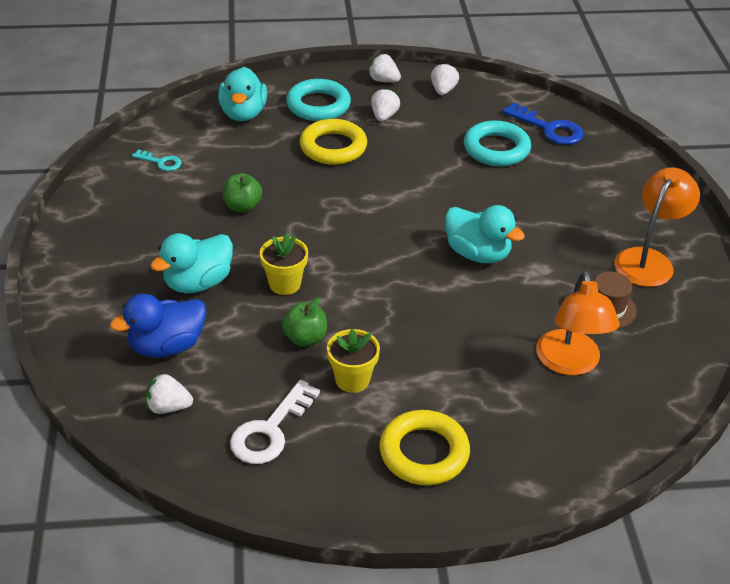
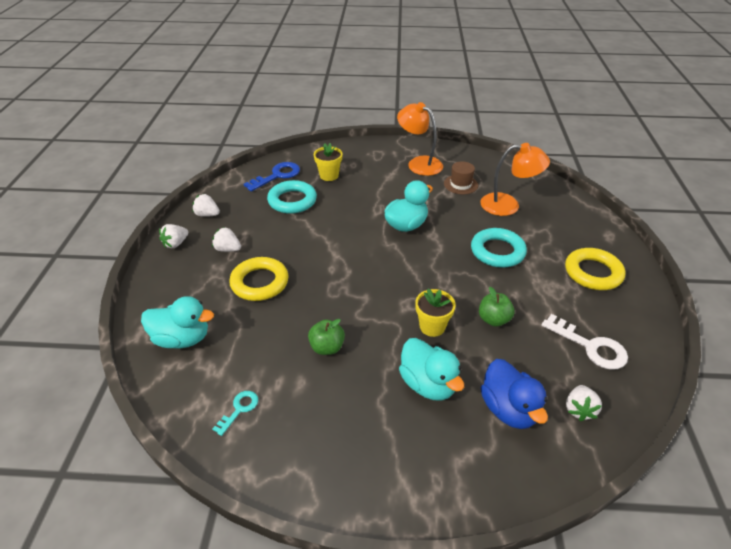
camera: 80 degrees left, 0 degrees up
(318, 105) = (193, 286): turquoise ring -> turquoise ring (497, 251)
(352, 379) = (533, 298): yellow flower pot -> yellow flower pot (329, 175)

